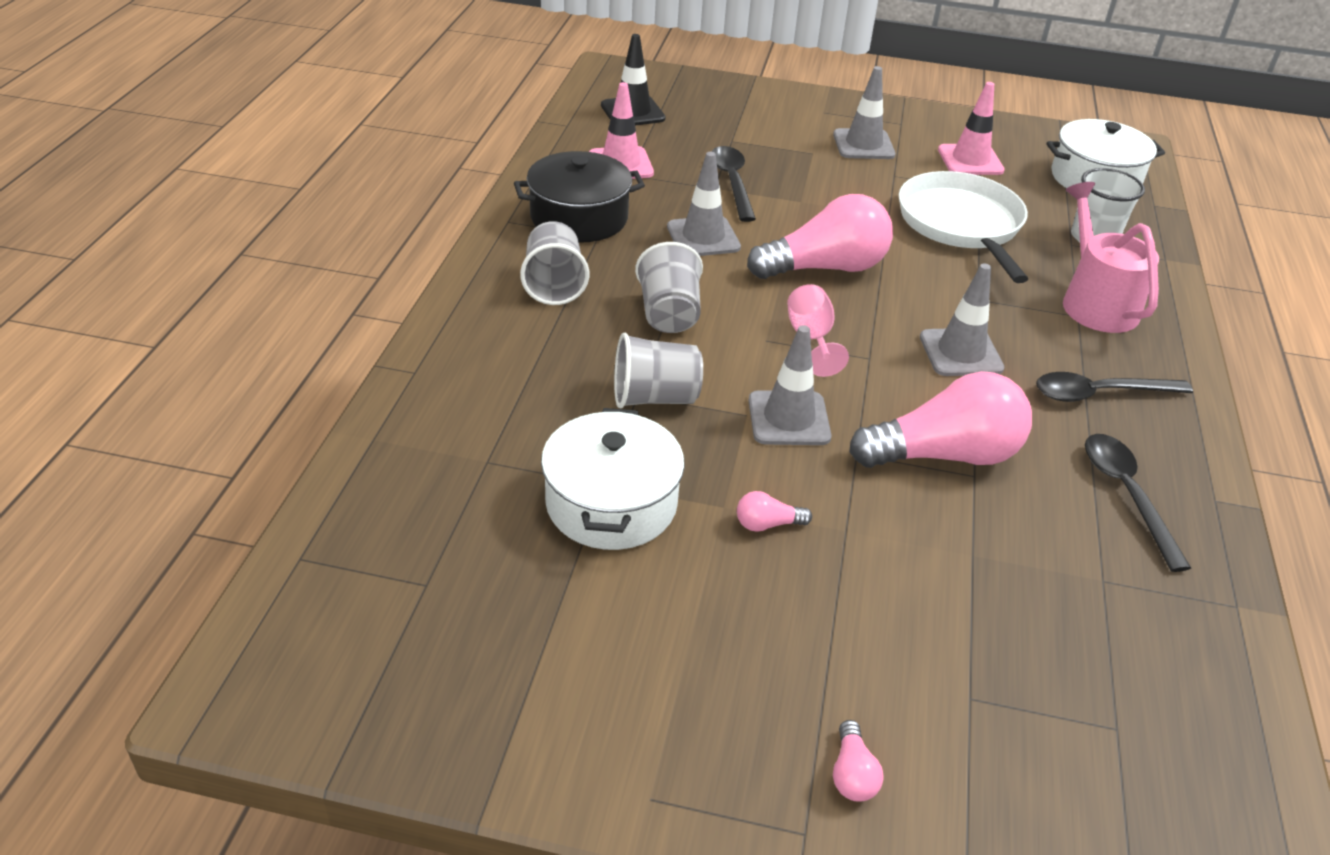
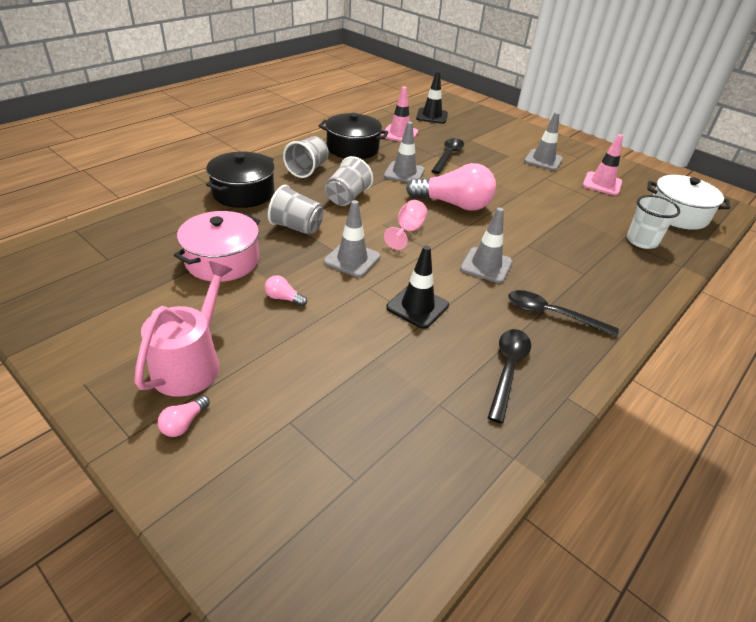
camera: 30 degrees right, 0 degrees up
(502, 369) = (243, 193): none -> black pot
(611, 503) = (222, 260): white pot -> pink pot
(944, 455) = (417, 306): pink light bulb -> black traffic cone
(961, 224) = (560, 210): white pan -> none
(1095, 303) = (604, 271): pink watering can -> pink watering can (191, 363)

